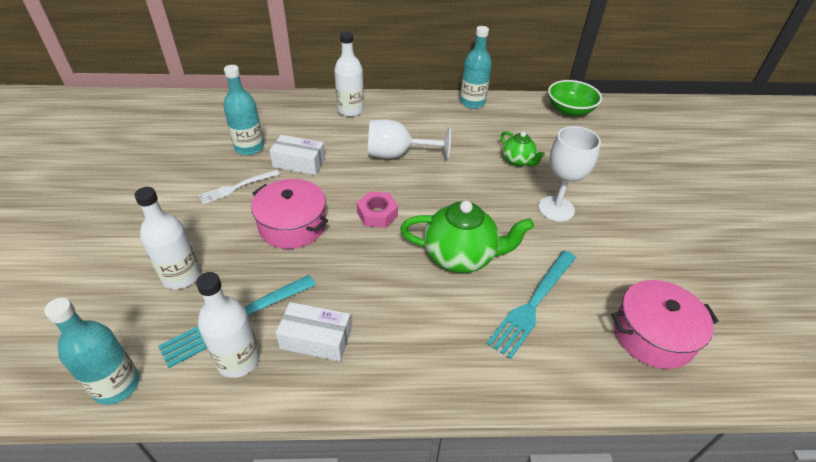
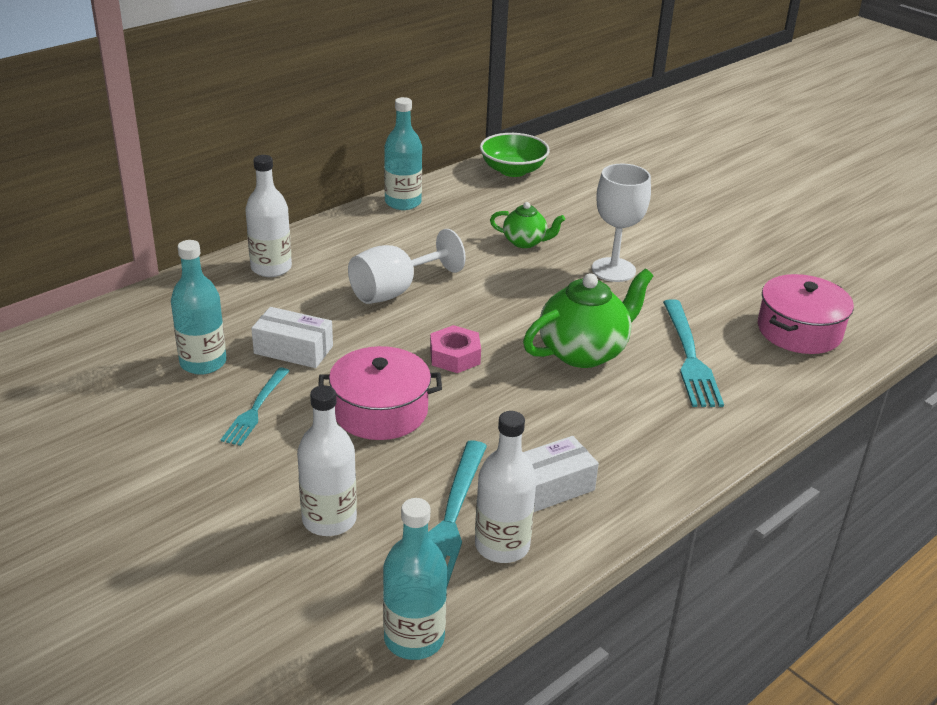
camera: 40 degrees left, 10 degrees down
(237, 187) = (255, 409): white fork -> turquoise fork
(299, 163) = (293, 350): white box -> white box turned 45 degrees clockwise

